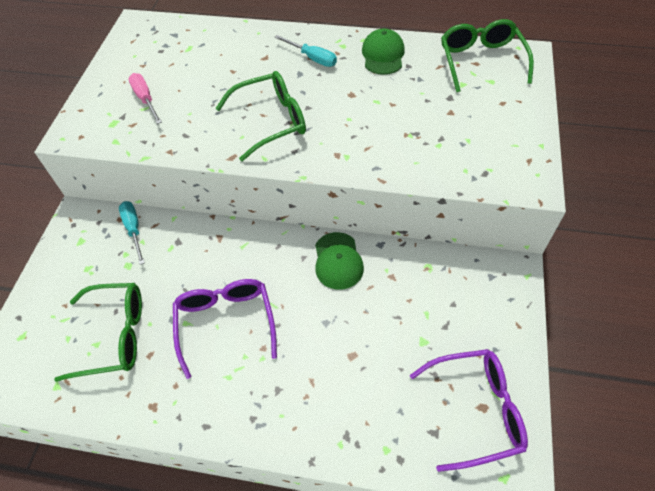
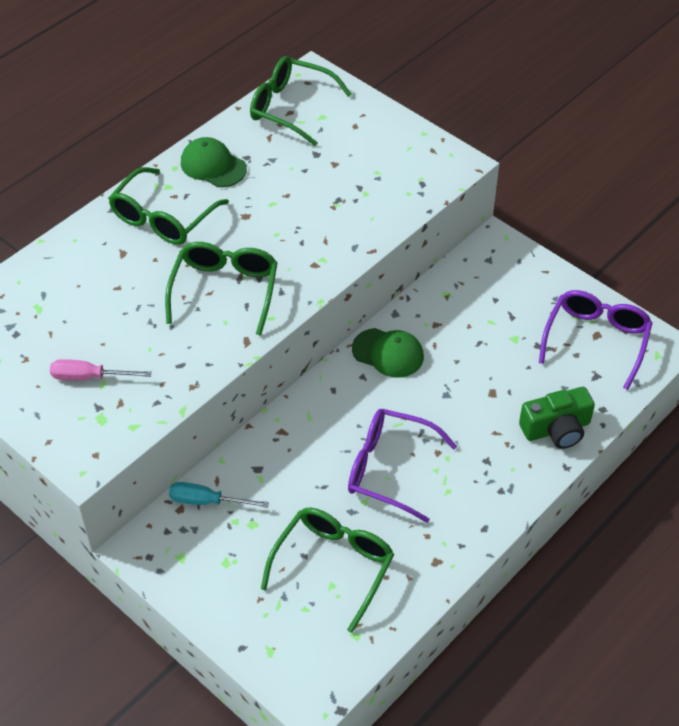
camera: 60 degrees left, 5 degrees down
(312, 58) = (163, 218): turquoise screwdriver -> green glasses
(349, 429) = (556, 429): none -> green camera

